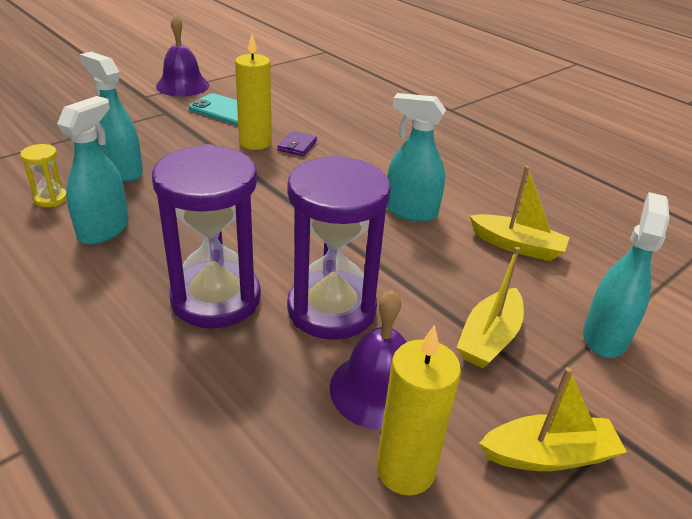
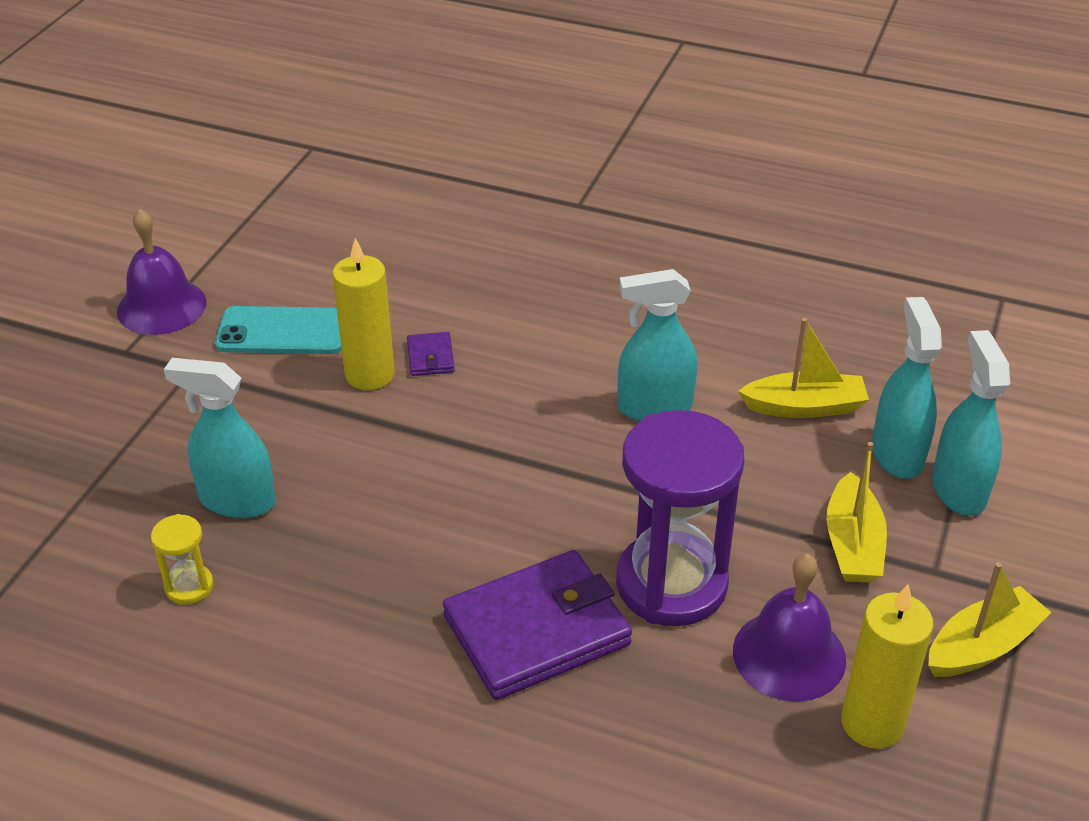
camera: 25 degrees left, 5 degrees up
(104, 230) = (311, 600): turquoise spray bottle -> turquoise spray bottle (897, 454)
(216, 299) = (536, 630): purple hourglass -> purple wallet

